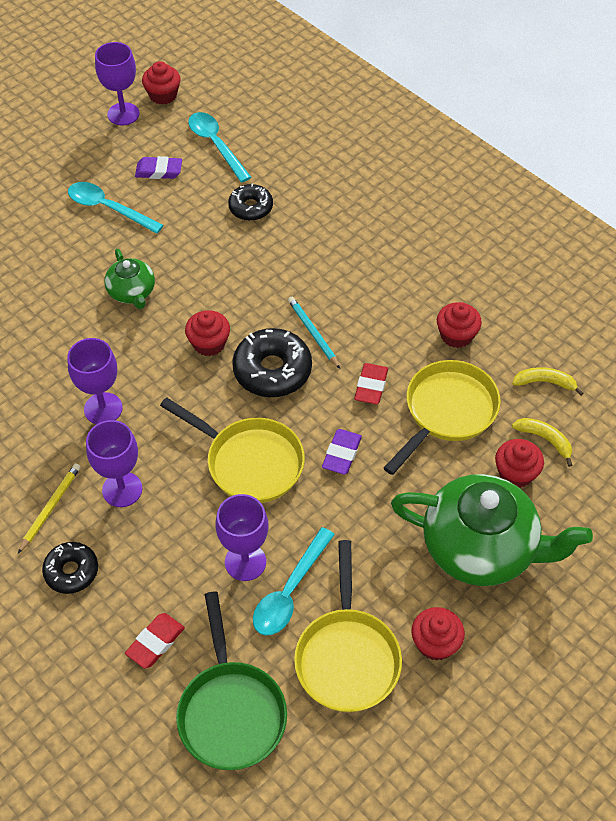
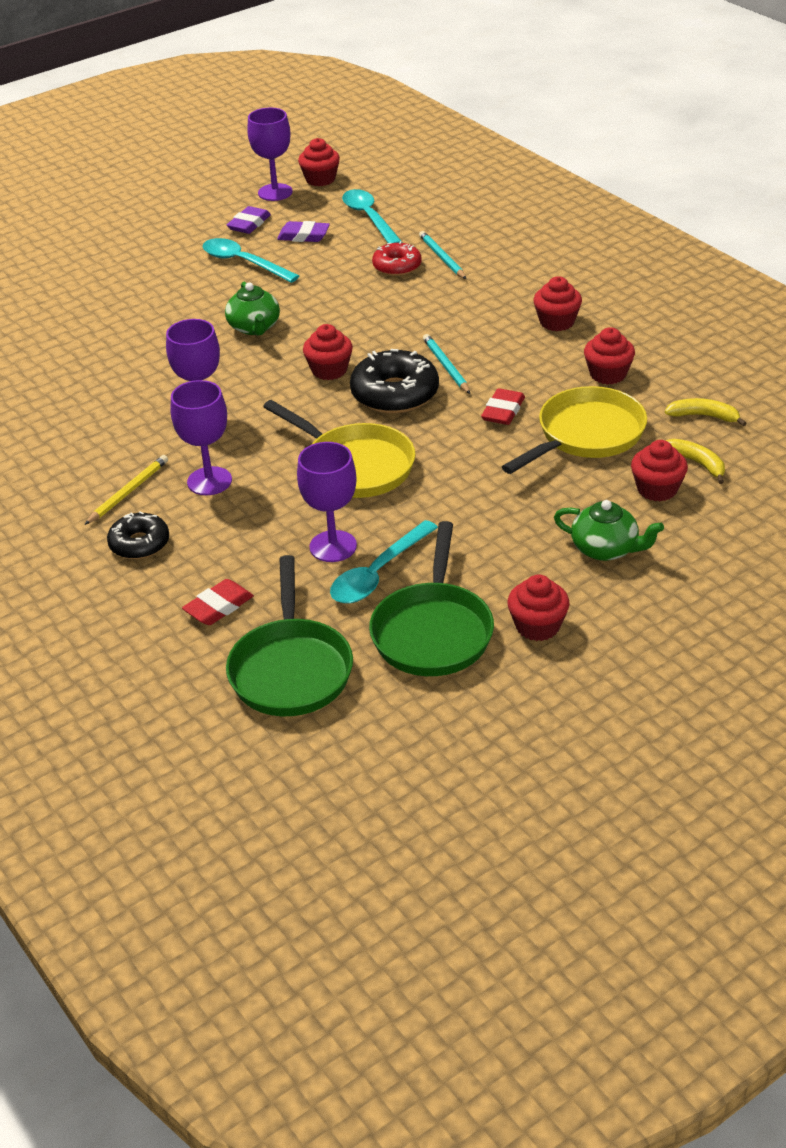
camera: 10 degrees right, 15 degrees down
(251, 207) = (397, 266): black donut -> red donut
(290, 194) = (442, 258): none -> turquoise pencil
(341, 454) = (459, 464): purple eraser -> purple eraser (249, 224)
(347, 657) = (433, 631): yellow pan -> green pan
(403, 272) = (557, 322): none -> red cupcake
(481, 548) = (606, 549): green teapot -> green teapot, size x0.50

